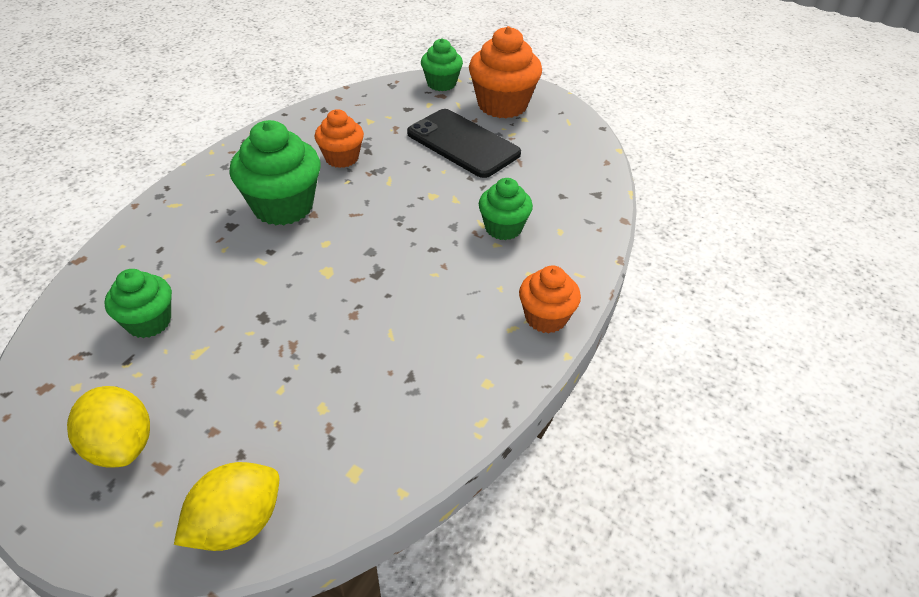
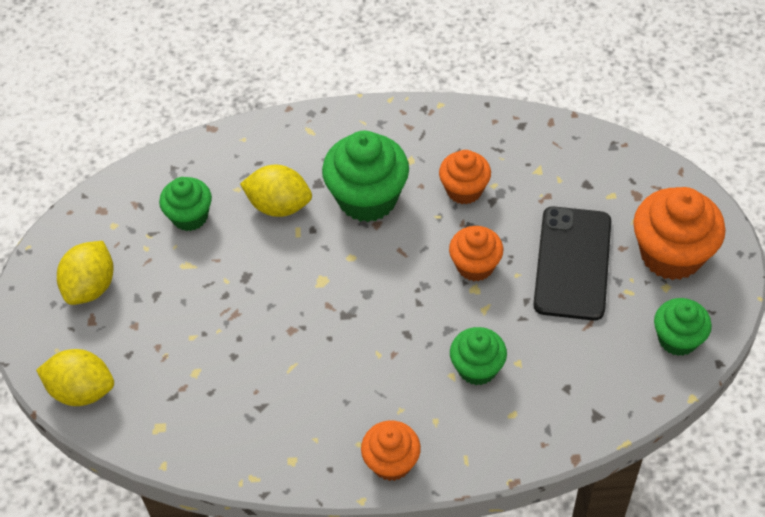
camera: 60 degrees right, 10 degrees up
(220, 258) = (279, 205): none -> yellow lemon
(413, 185) = (475, 266): none -> orange cupcake
(441, 84) = (657, 182): green cupcake -> green cupcake (677, 339)

